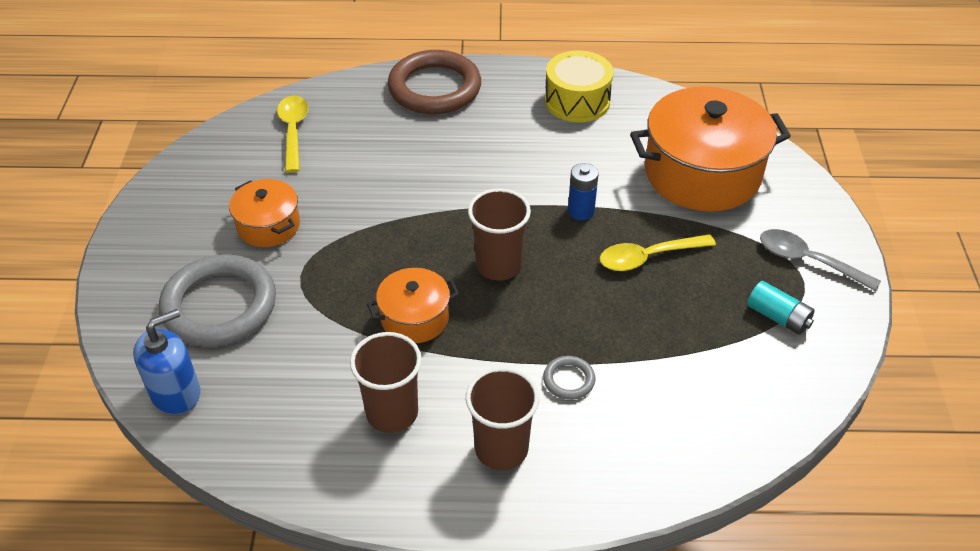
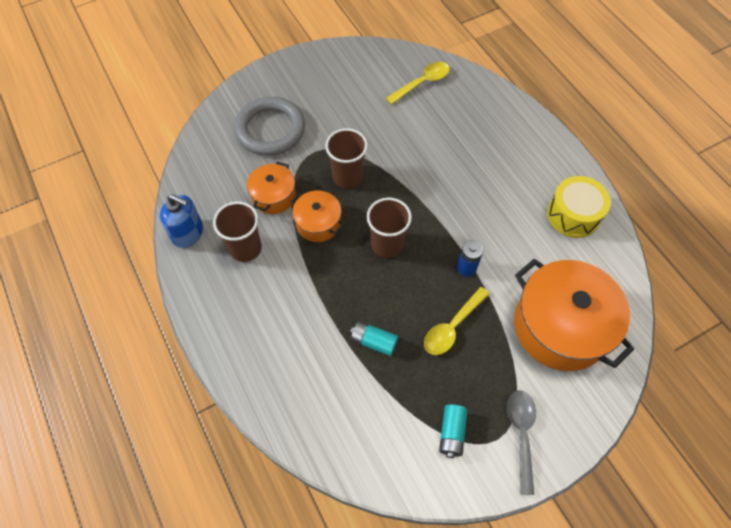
camera: 60 degrees right, 15 degrees up
(176, 393) = (204, 146): blue soap dispenser -> blue soap dispenser (188, 233)
(268, 225) = (340, 116): orange pot -> orange pot (273, 196)
(434, 88) = (518, 129): brown ring -> none
(501, 449) = (251, 315): brown cup -> brown cup (347, 177)
(569, 380) = (320, 327): grey ring -> none
(622, 336) = (373, 341): none -> turquoise battery
(648, 257) = (452, 327): yellow spoon -> yellow spoon turned 90 degrees counterclockwise

